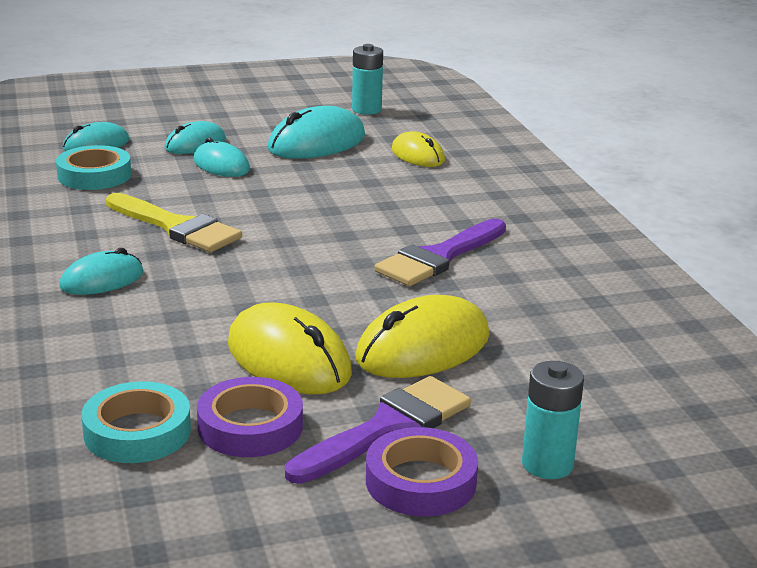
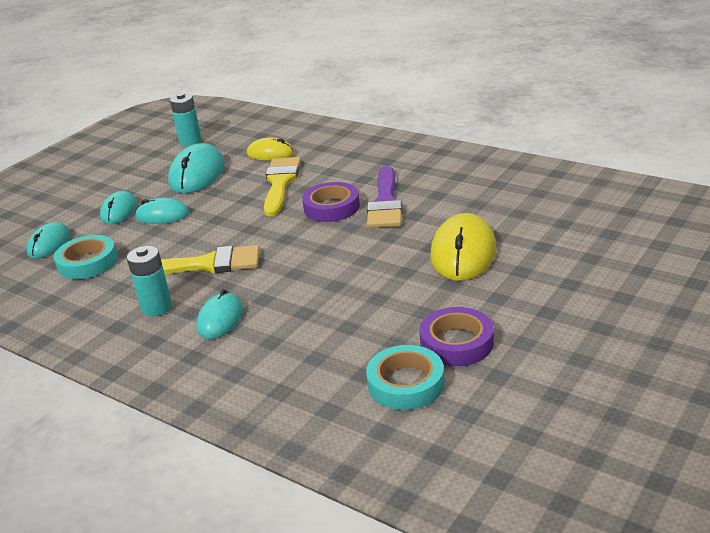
camera: 35 degrees left, 5 degrees up
(289, 359) = (410, 298): yellow mouse -> none
(374, 187) = (280, 183): none -> yellow brush
(387, 428) = (520, 301): purple brush -> none
(421, 481) = (580, 316): purple tape -> purple tape (331, 207)
(547, 464) = (615, 273): turquoise battery -> turquoise battery (157, 307)

